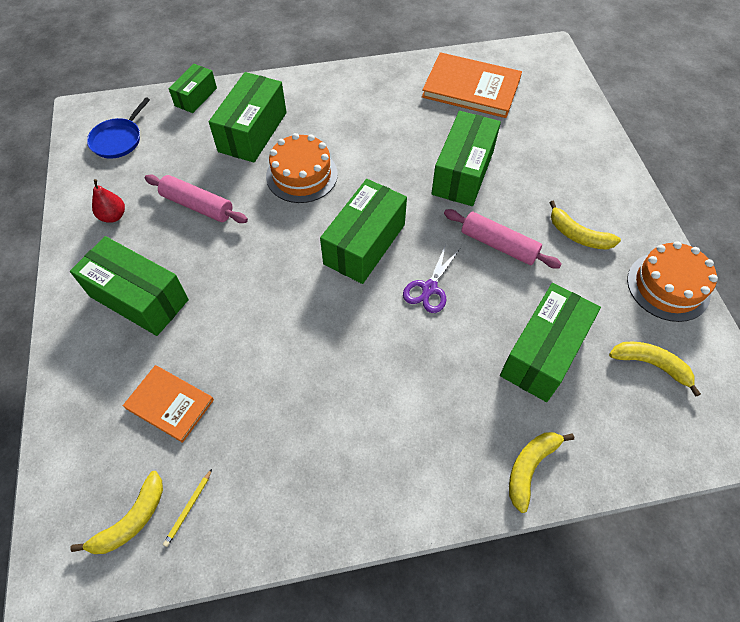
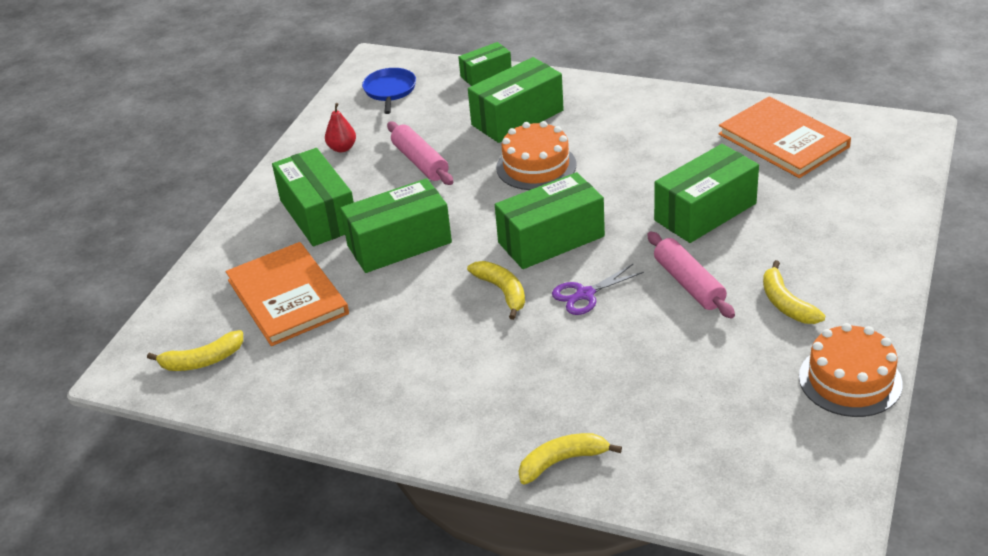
camera: 35 degrees right, 20 degrees down
(118, 140) = (390, 90): blue pan -> blue pan turned 120 degrees clockwise
(170, 404) = (287, 297): orange book -> orange book, size x1.65
(188, 508) = (249, 371): yellow pencil -> none
(543, 353) = (655, 383): green box -> green box (399, 244)
(651, 365) = (764, 435): yellow banana -> yellow banana (502, 292)

